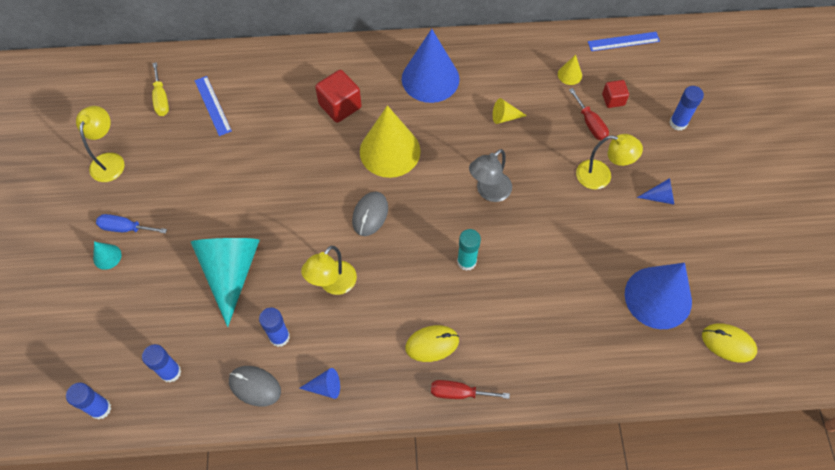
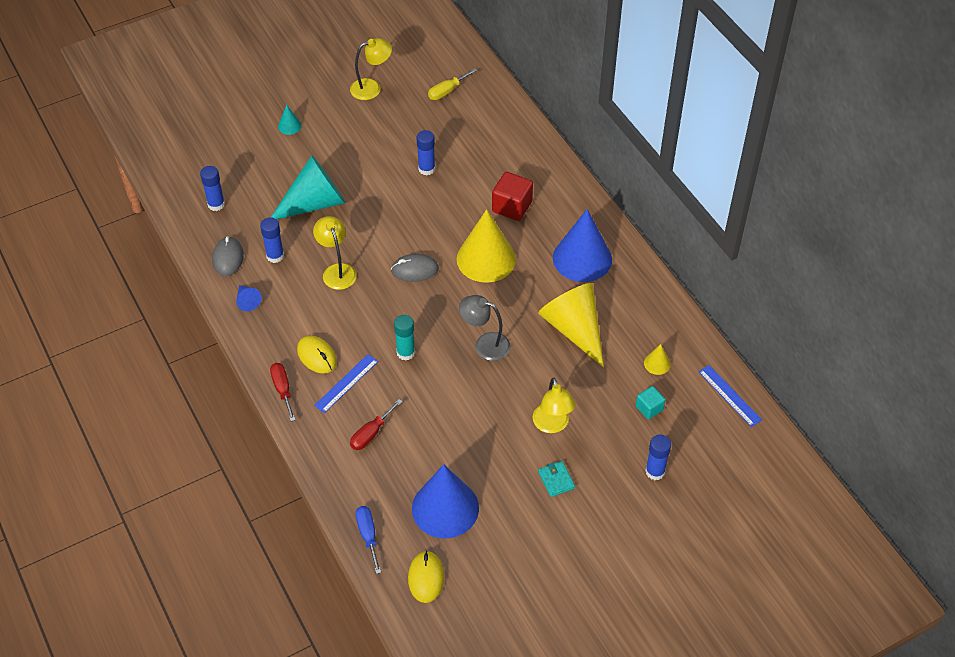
camera: 65 degrees right, 10 degrees down
(100, 408) = (171, 178): blue glue stick -> blue glue stick (426, 169)
(125, 228) = (318, 125): blue screwdriver -> blue screwdriver (368, 535)
(213, 105) = (460, 125): blue ruler -> blue ruler (346, 383)
(333, 284) = (337, 271): yellow lamp -> yellow lamp turned 60 degrees clockwise
(505, 117) = (574, 329): yellow cone -> yellow cone, size x2.34
(590, 124) = (608, 398): red screwdriver -> red screwdriver (371, 433)
(613, 99) = (649, 408): red cube -> turquoise cube
(660, 197) = (556, 480): blue cone -> turquoise wallet

